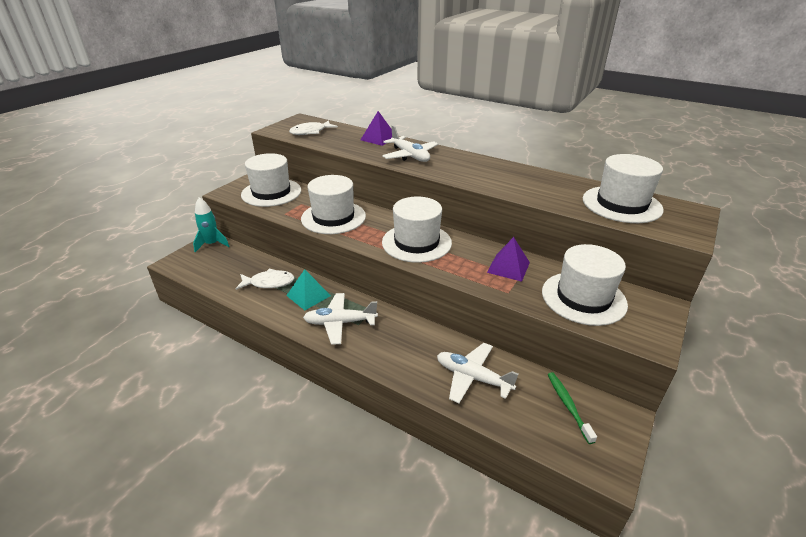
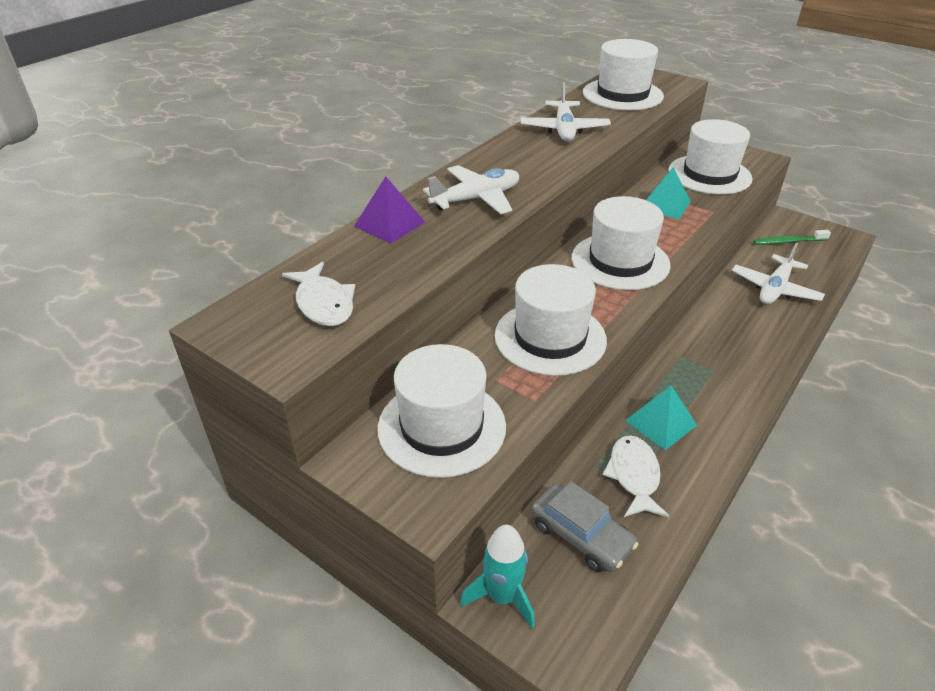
camera: 85 degrees left, 5 degrees up
(236, 265) = (581, 535): none -> grey car
(340, 323) = (715, 386): white plane -> white plane (564, 129)
(508, 267) = (665, 205): purple pyramid -> turquoise pyramid

